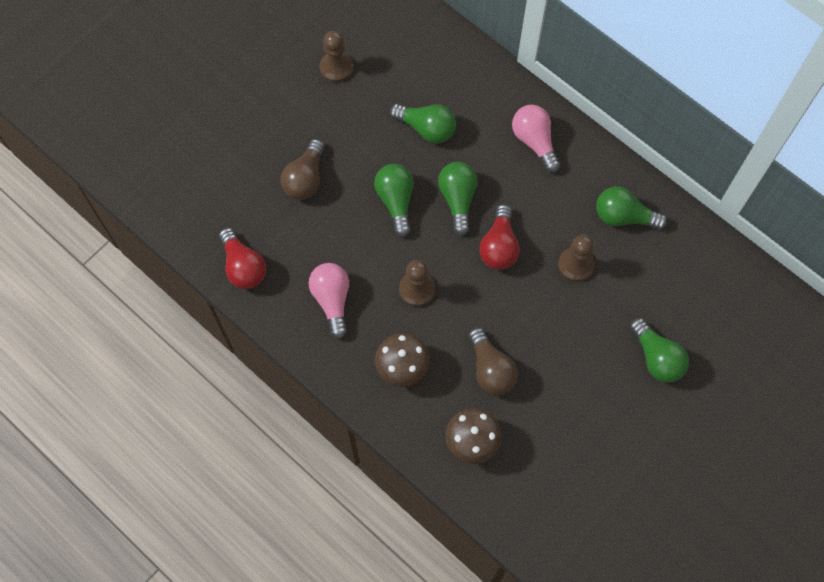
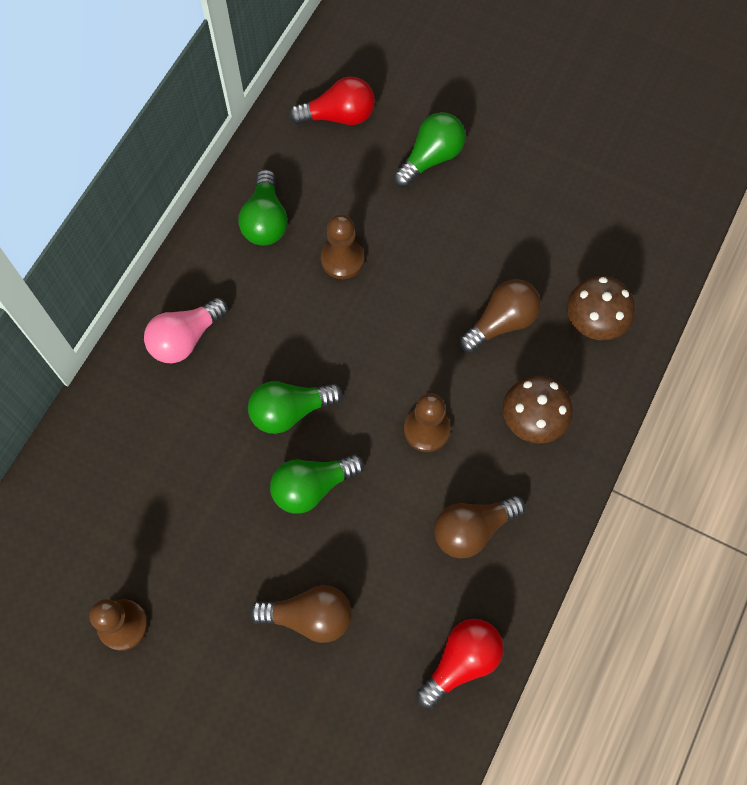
camera: 105 degrees left, 0 degrees up
(332, 300) = (472, 529): pink light bulb -> brown light bulb
(426, 128) = (195, 475): green light bulb -> none
(499, 246) = (342, 348): red light bulb -> red light bulb (339, 116)

